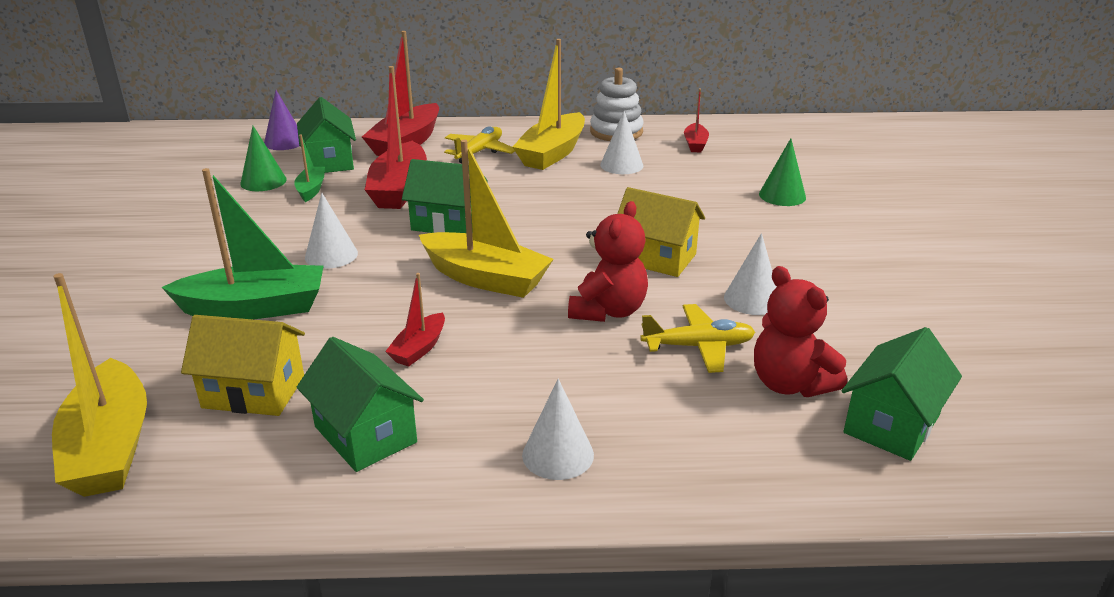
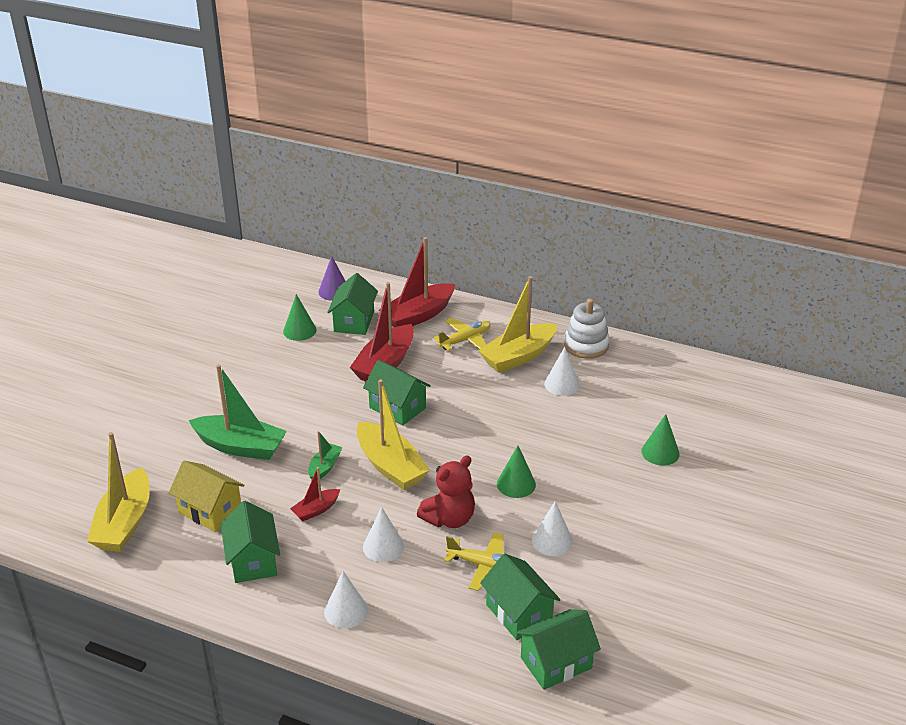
camera: 25 degrees right, 5 degrees up
(311, 189) = (326, 348): green boat -> green boat (324, 467)
(331, 255) = (307, 415): white cone -> white cone (383, 546)
(656, 258) = (516, 484): yellow house -> green cone
(695, 144) = (638, 377): red boat -> none
(790, 384) = (519, 613): red teddy bear -> green house

